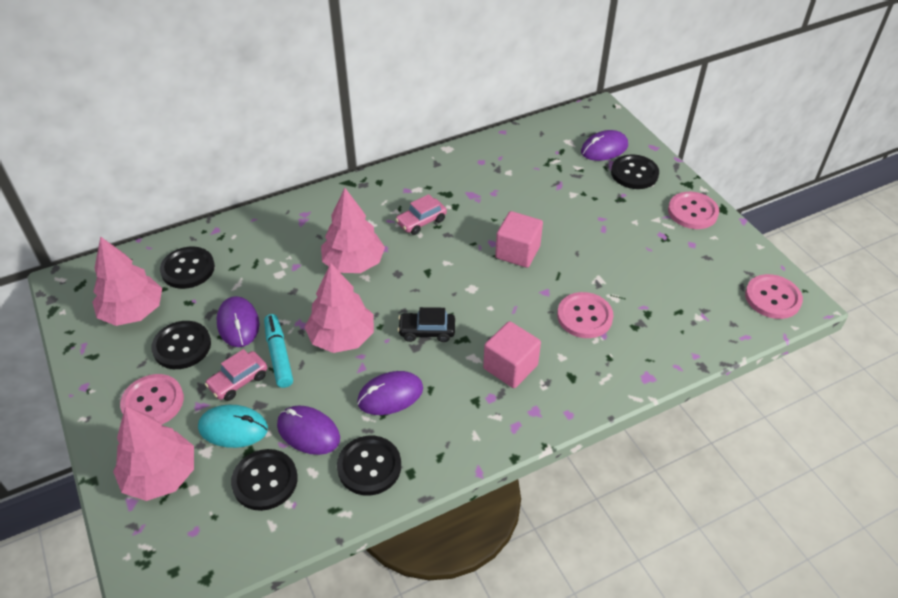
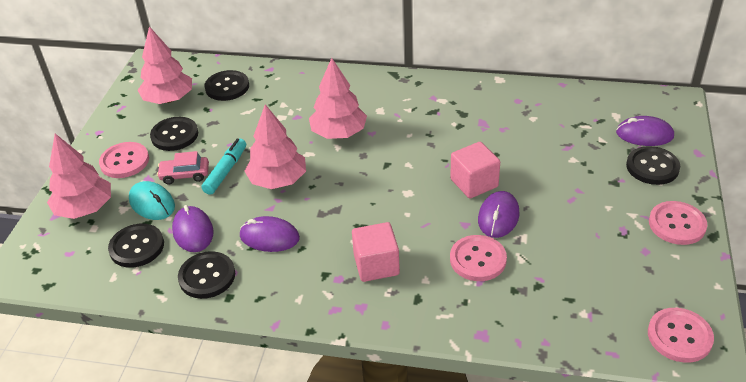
camera: 40 degrees right, 5 degrees down
(238, 324) = (221, 138): purple mouse -> purple mouse (498, 217)
(421, 221) = (420, 125): pink car -> none
(427, 331) = (341, 206): black car -> none

